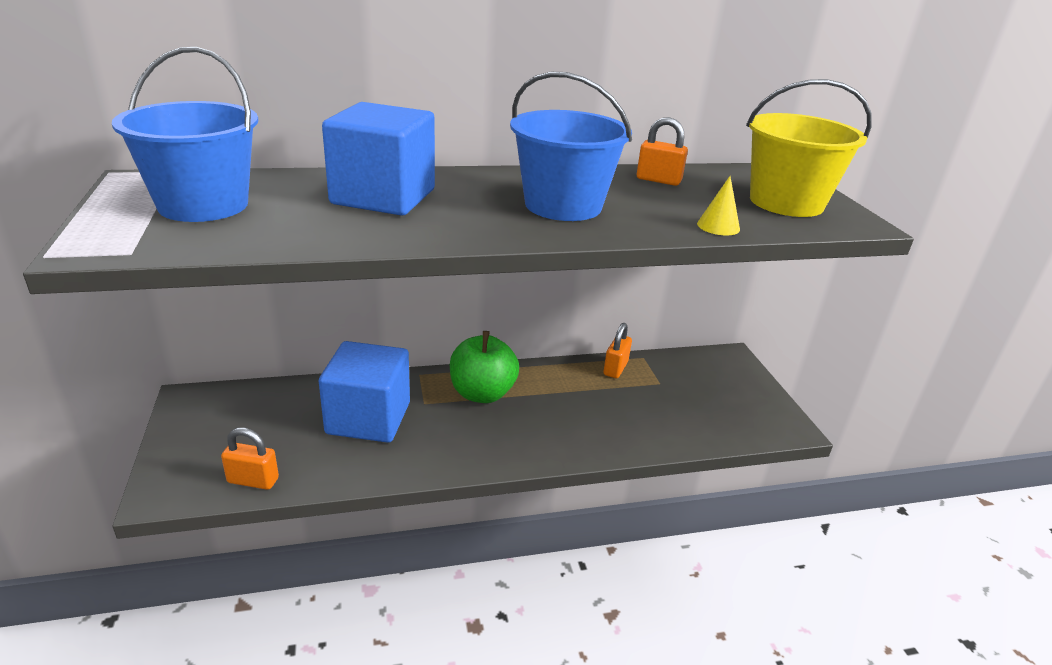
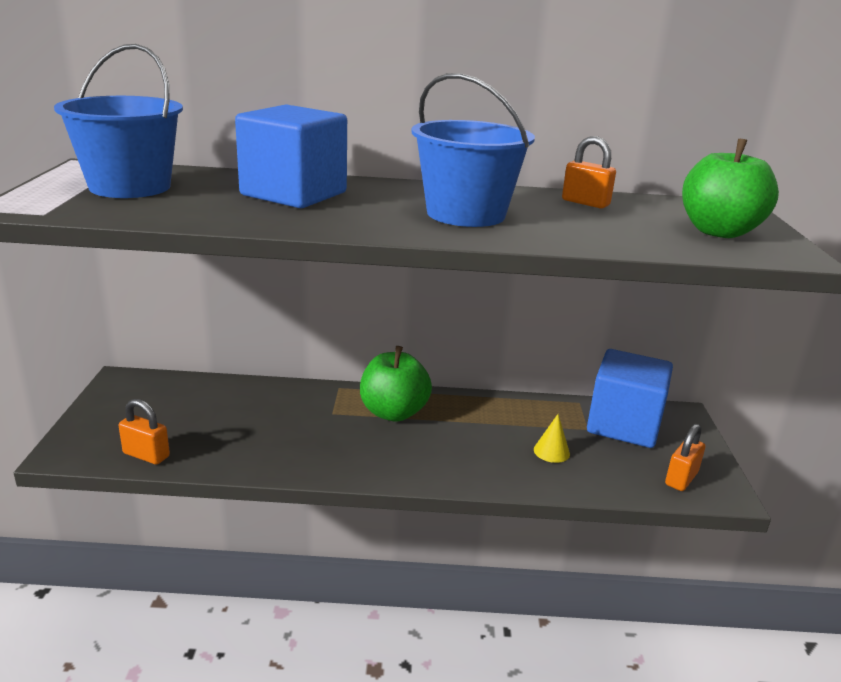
camera: 15 degrees right, 5 degrees down
(368, 418) = (273, 418): blue cube -> blue cube (623, 425)
(615, 368) = (543, 408): orange padlock -> orange padlock (681, 479)
(718, 226) = (622, 244): yellow cone -> yellow cone (551, 451)
(786, 202) = (718, 232): yellow bucket -> green apple

